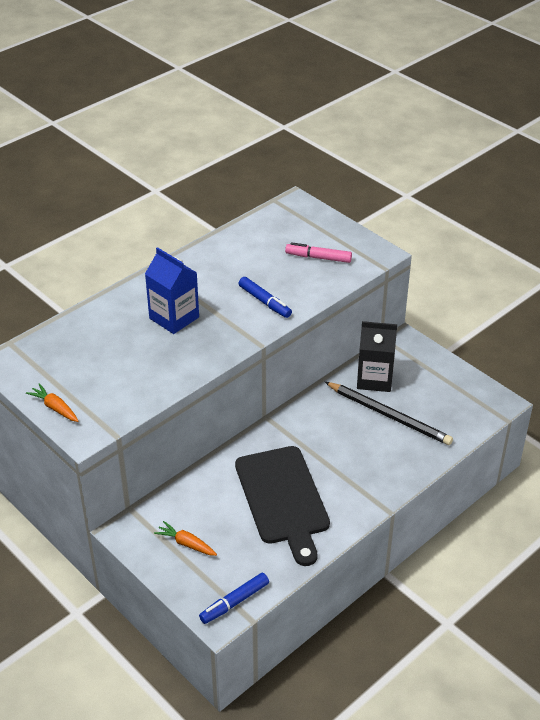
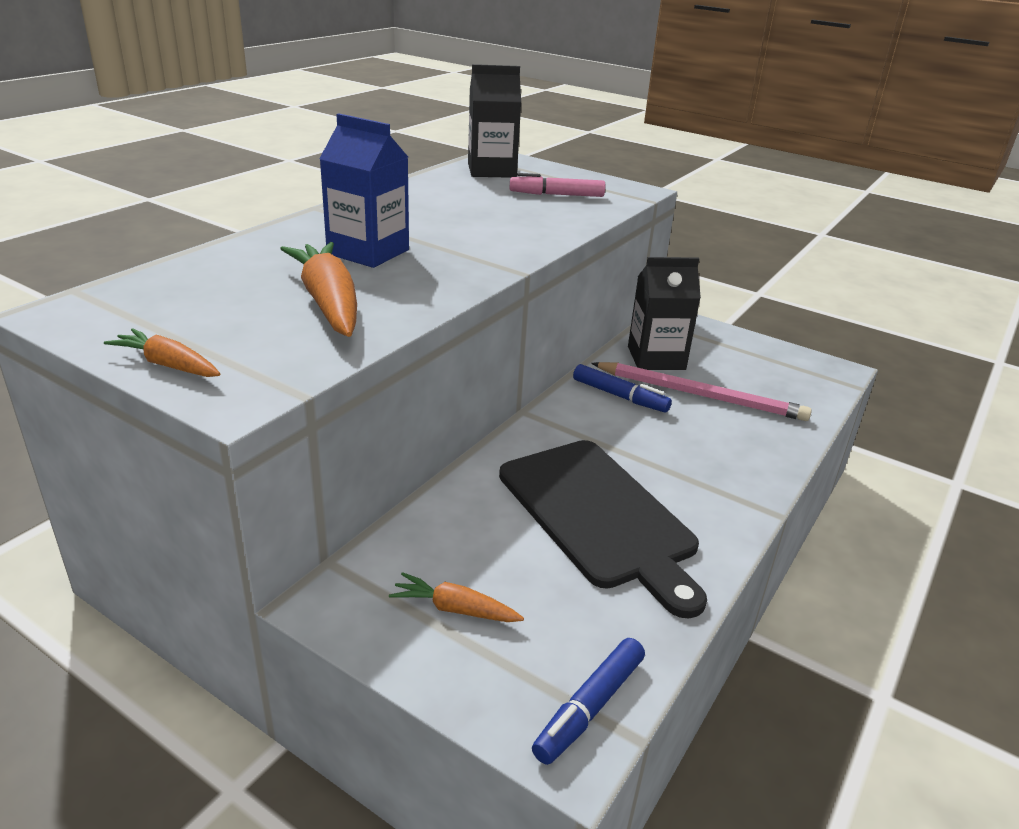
camera: 15 degrees left, 10 degrees down
(141, 364) = (328, 302): none -> orange carrot
(265, 302) = (504, 233): blue marker -> blue marker (619, 396)
(284, 222) = (491, 170): none -> black carton
(389, 415) = (701, 395): black pencil -> pink pencil

